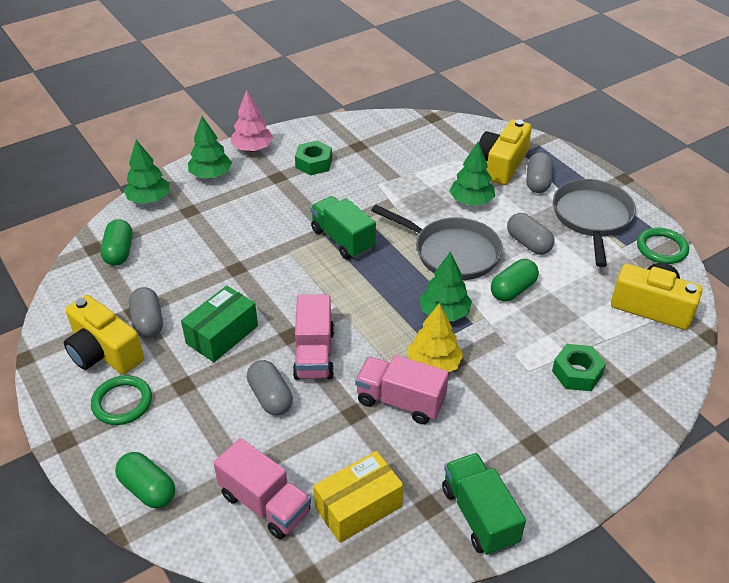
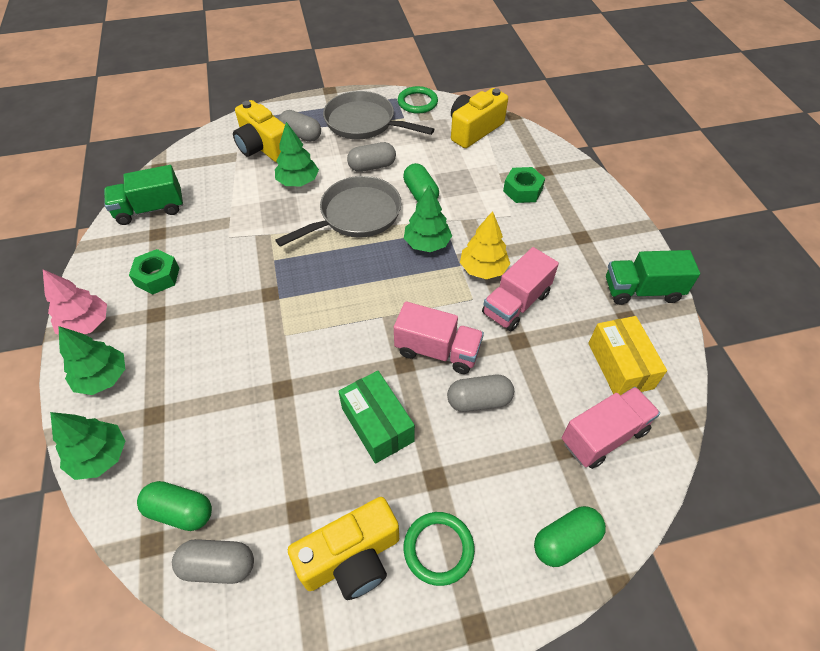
camera: 70 degrees left, 10 degrees up
(148, 322) = (323, 498): grey capsule -> grey capsule (218, 565)
(343, 240) = (293, 286): green truck -> green truck (150, 209)

